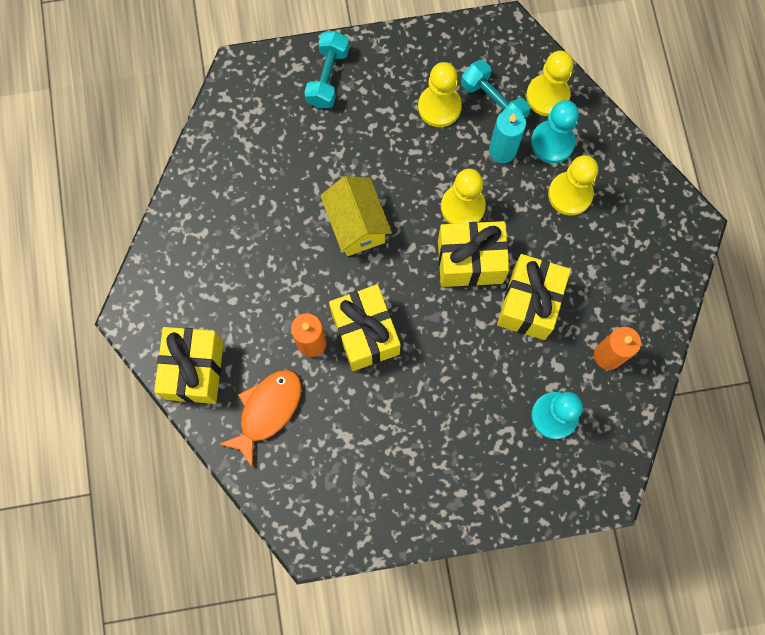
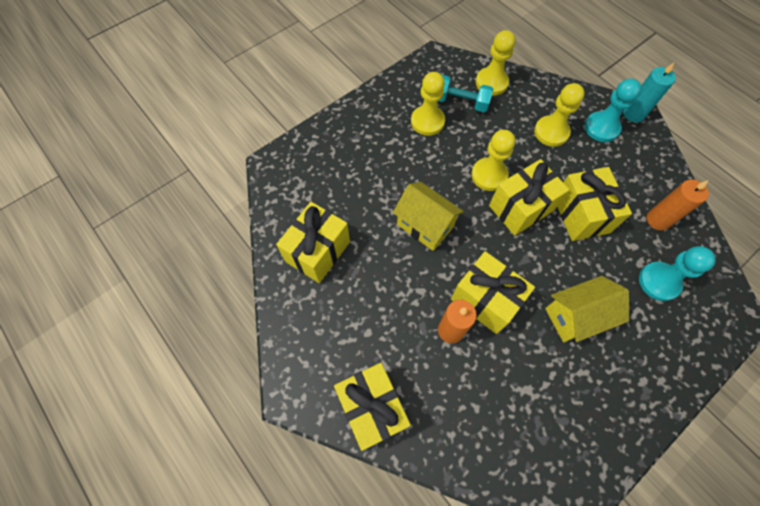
camera: 30 degrees left, 10 degrees down
(233, 193) = (318, 251): none -> yellow gift
(267, 410) = (453, 407): orange fish -> none
(327, 77) = (338, 139): turquoise dumbbell -> none
(442, 399) = (575, 316): none -> yellow house
(502, 150) = (488, 127): turquoise candle -> turquoise candle (633, 114)
(552, 143) = (515, 107): turquoise pawn -> turquoise pawn (601, 128)

